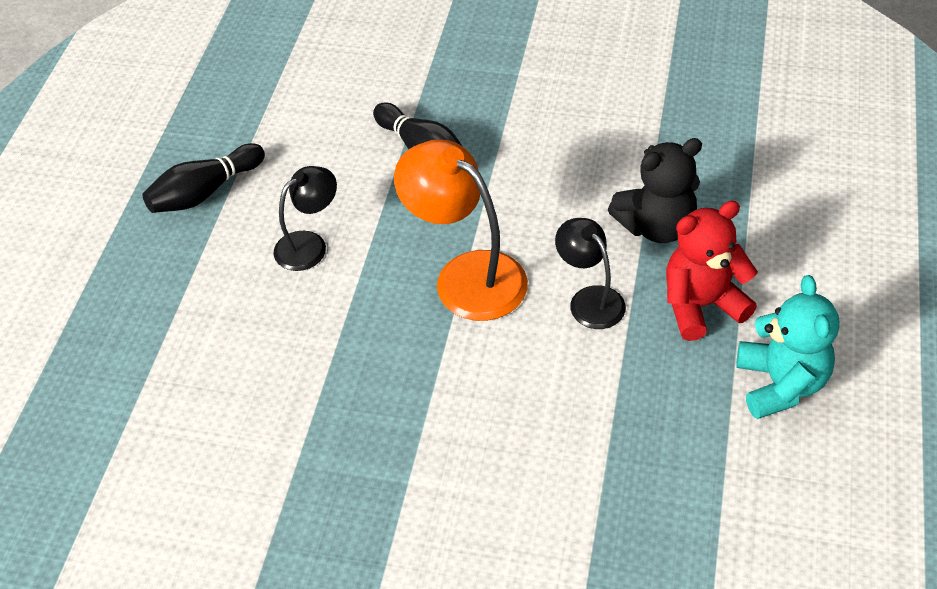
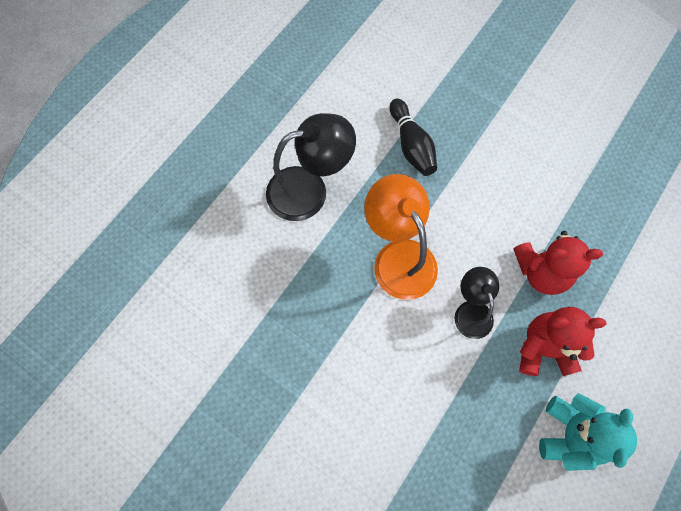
camera: 20 degrees right, 20 degrees up
(205, 192) = (261, 121): black bowling pin -> none
(309, 245) = (309, 190): black lamp -> black lamp, size x1.67
(656, 226) = (541, 272): black teddy bear -> red teddy bear

